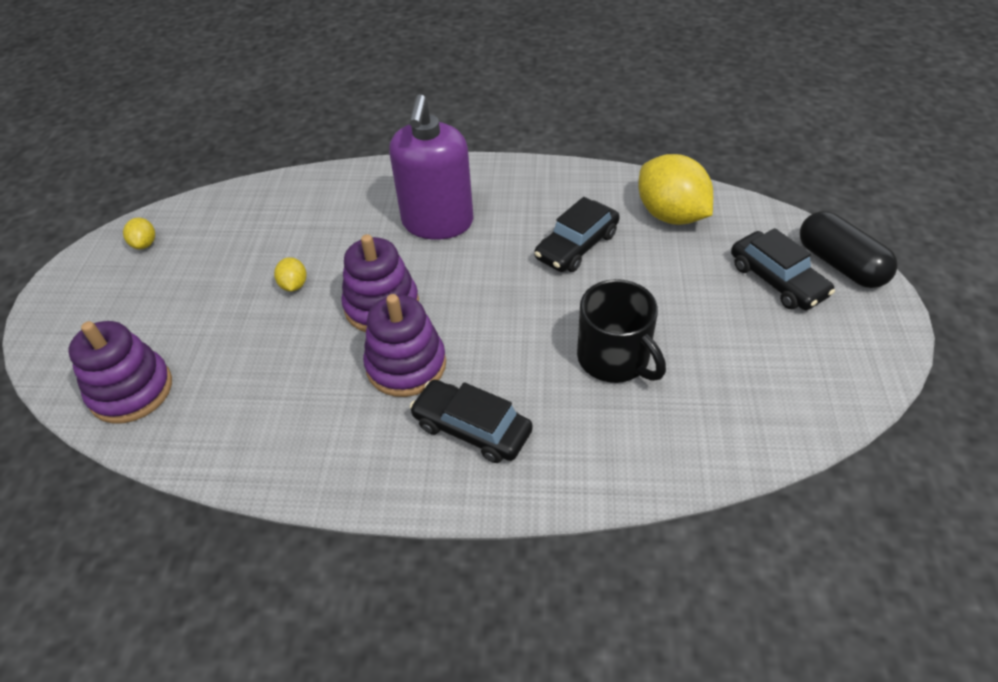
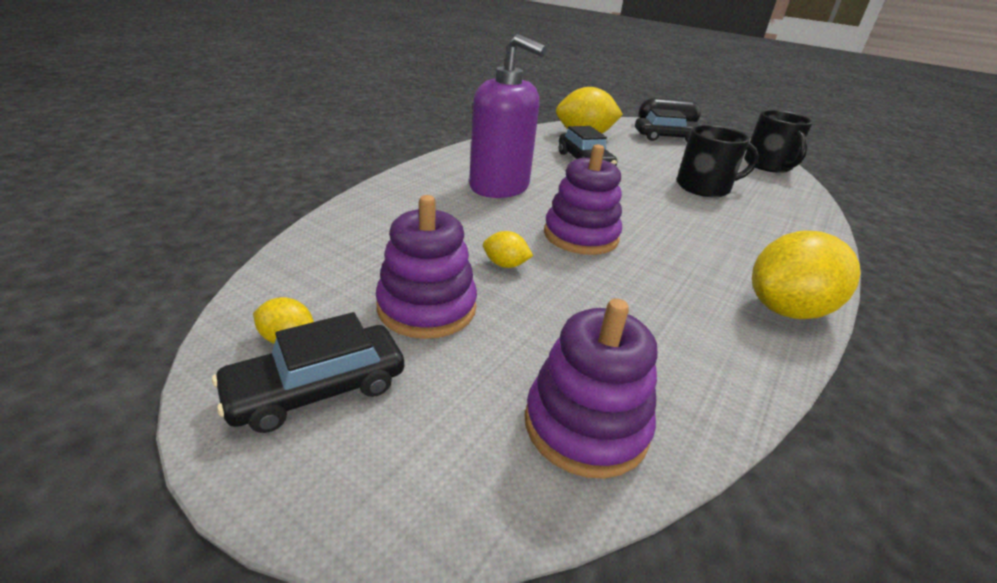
camera: 65 degrees left, 15 degrees down
(350, 474) = (786, 310): none -> yellow lemon
(406, 365) = (664, 248): purple stacking toy -> purple stacking toy (427, 308)
(472, 428) = (750, 246): black car -> black car (317, 389)
(799, 406) = (768, 165): none -> black mug

